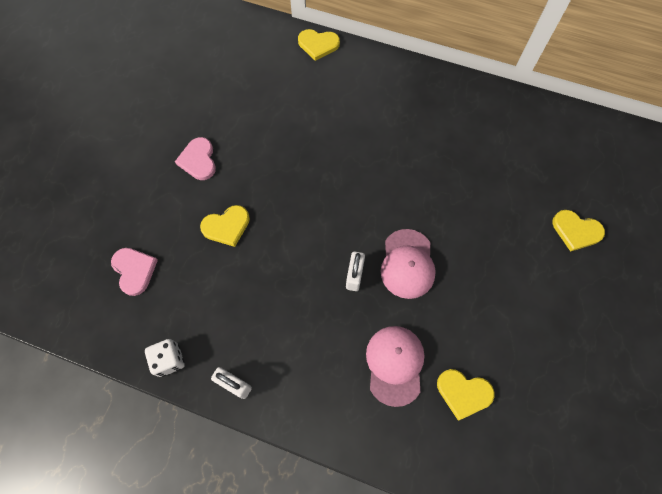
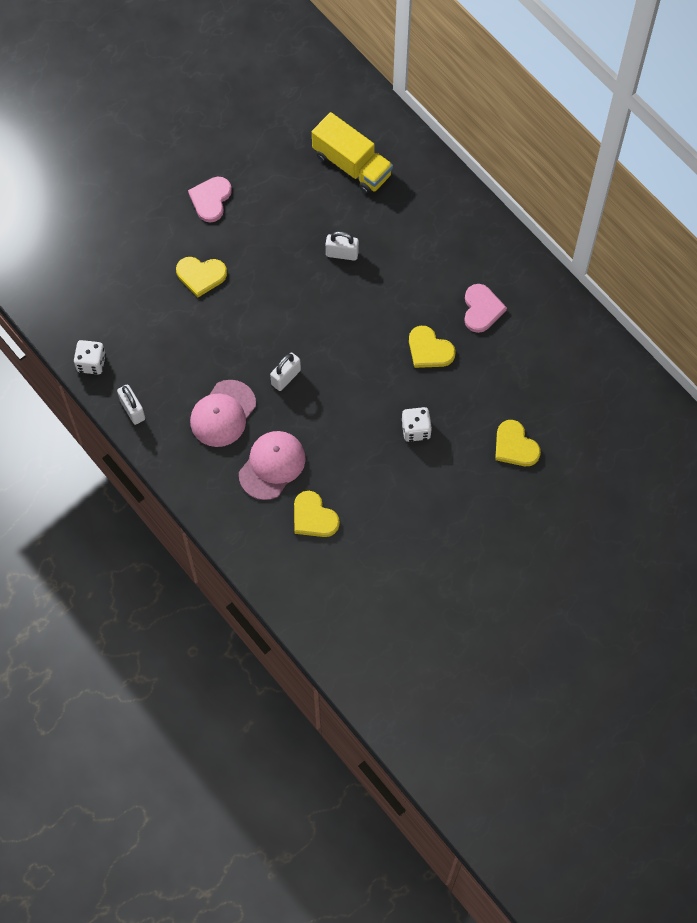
camera: 30 degrees right, 0 degrees up
(134, 270) = (101, 273): pink heart -> pink heart (481, 309)
(297, 81) = (352, 165): none -> yellow truck
(318, 45) = (399, 135): yellow heart -> yellow heart (429, 350)
(333, 150) = (342, 254): none -> white padlock
(407, 264) = (339, 392): pink cap -> pink cap (223, 414)
(491, 261) = (416, 429): none -> white dice

